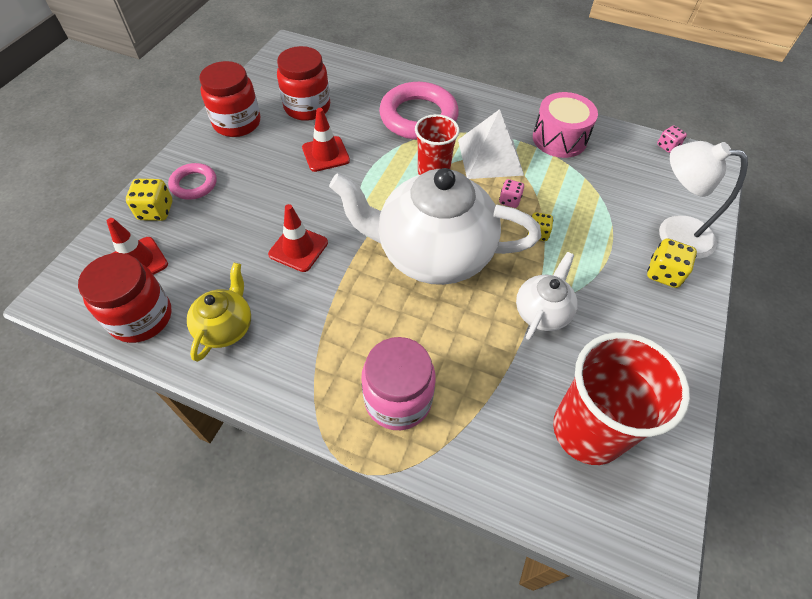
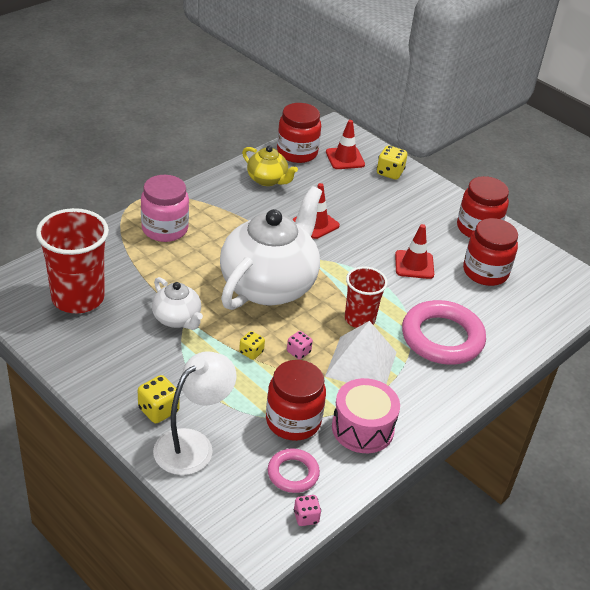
camera: 110 degrees right, 15 degrees down
(194, 184) = (410, 193): pink ring -> pink ring (293, 473)
(590, 180) = (293, 421): none -> red jar

